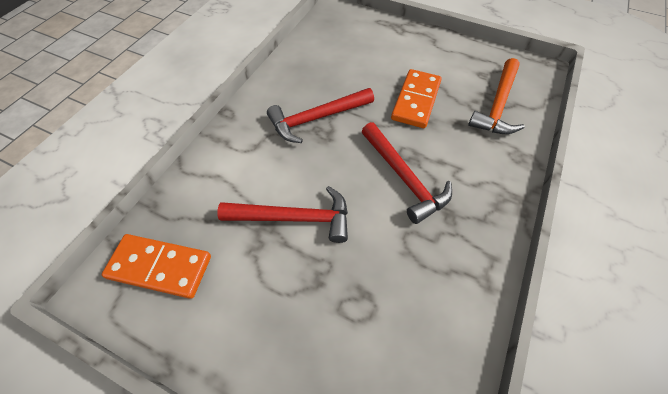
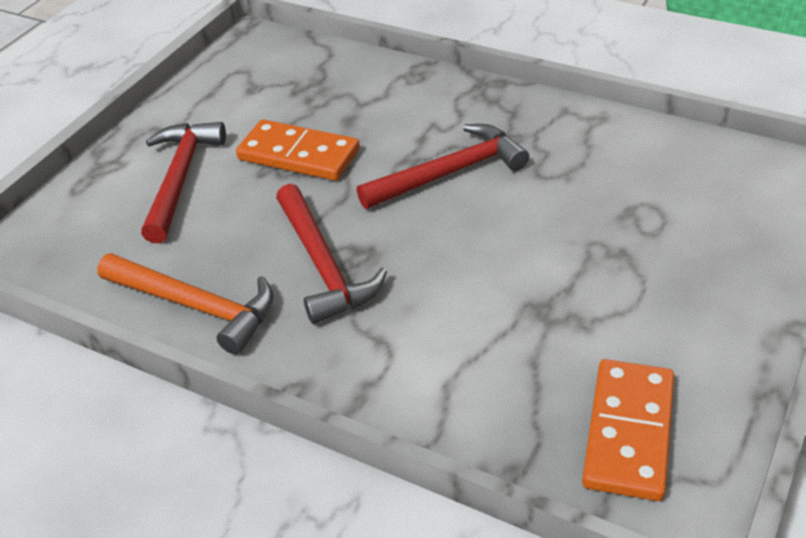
camera: 85 degrees left, 15 degrees down
(295, 218) = (525, 280): red hammer -> red hammer (181, 178)
(497, 105) = (321, 82): orange hammer -> orange hammer (197, 306)

